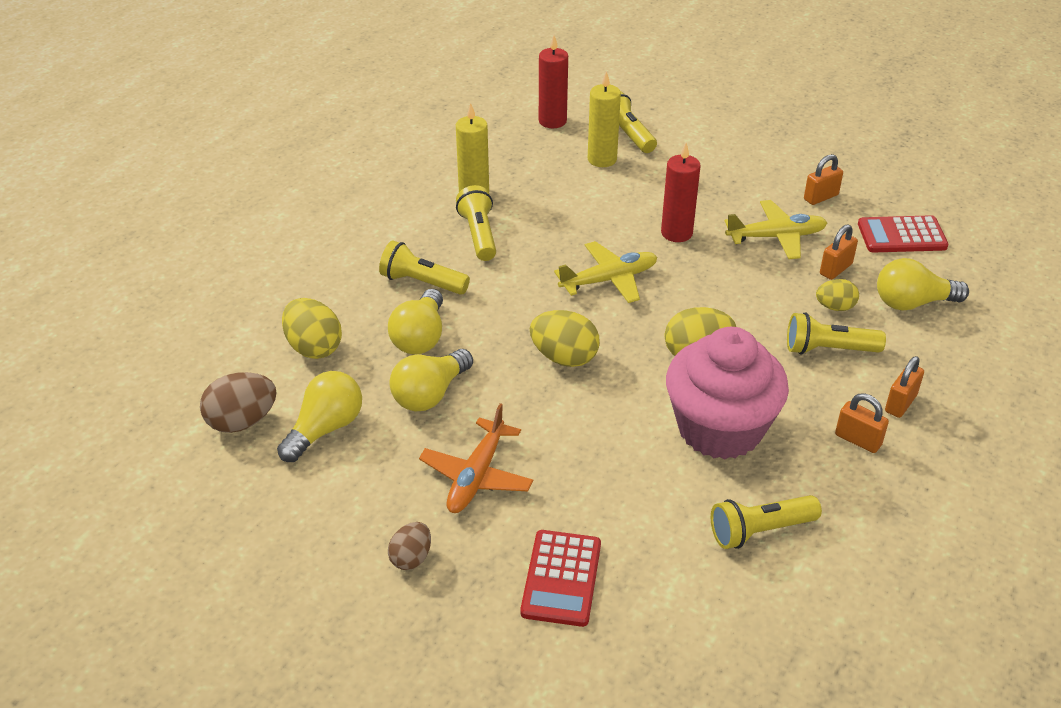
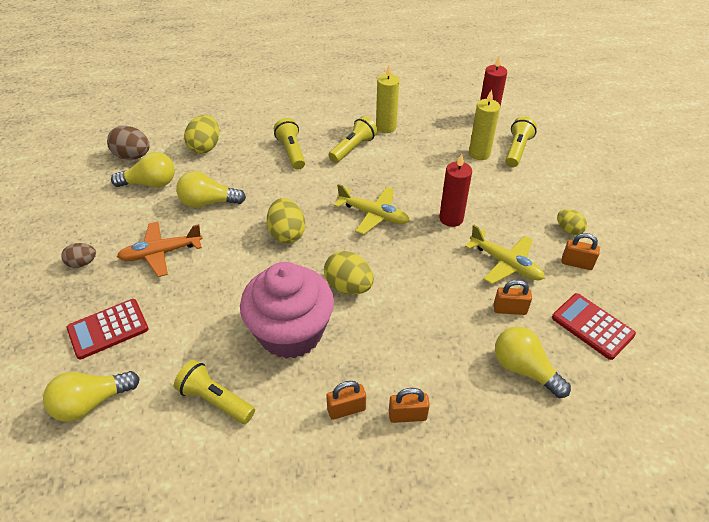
camera: 50 degrees right, 5 degrees up
(420, 337) = (248, 175): yellow light bulb -> yellow light bulb (91, 403)
(828, 349) = (421, 347): yellow flashlight -> none
(835, 307) = (469, 329): yellow egg -> yellow egg (568, 230)
(858, 440) = (346, 409): orange padlock -> orange padlock turned 75 degrees clockwise

